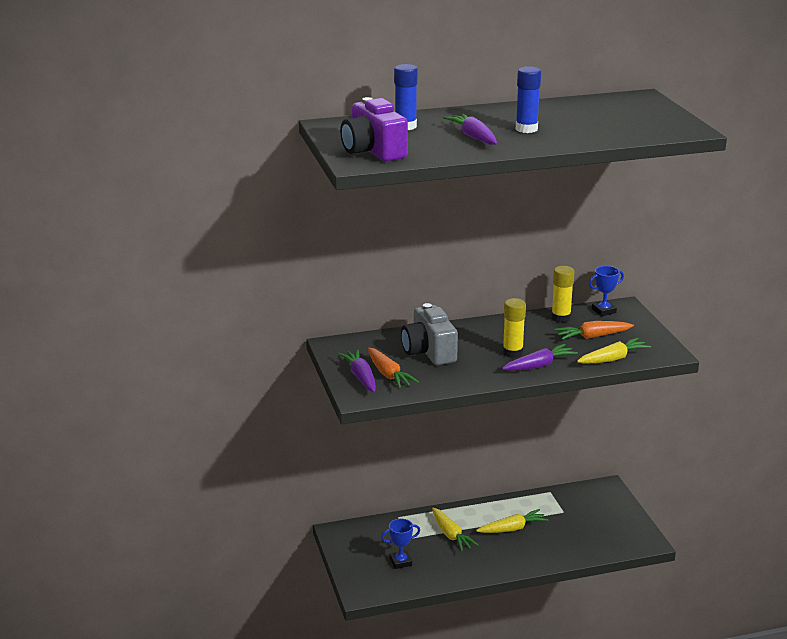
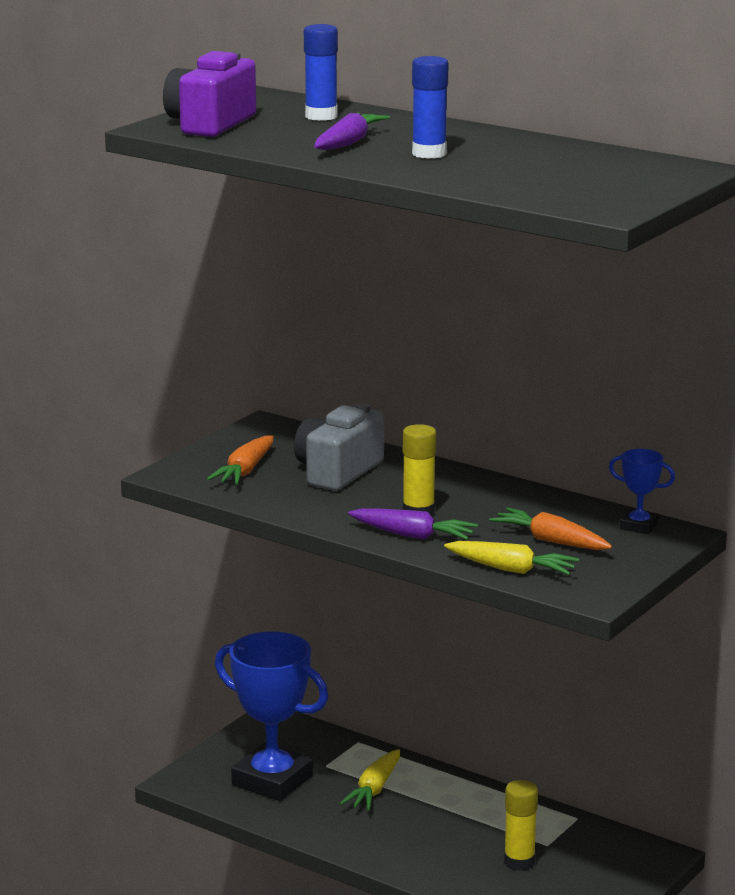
camera: 50 degrees right, 5 degrees down
(361, 377) = (215, 461): purple carrot -> none
(400, 562) = (272, 780): blue trophy -> blue trophy, size x2.17
(512, 529) = (451, 824): yellow carrot -> none
(561, 318) = (567, 509): yellow glue stick -> yellow glue stick (519, 862)

